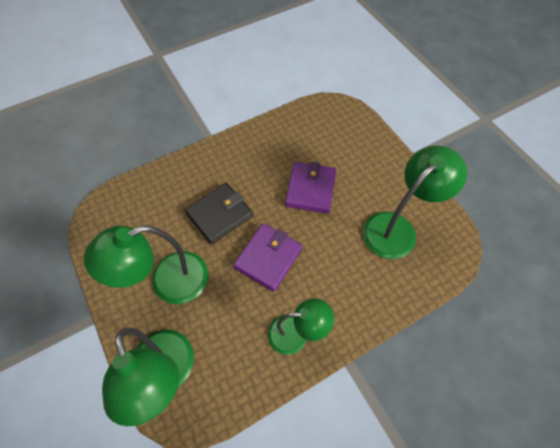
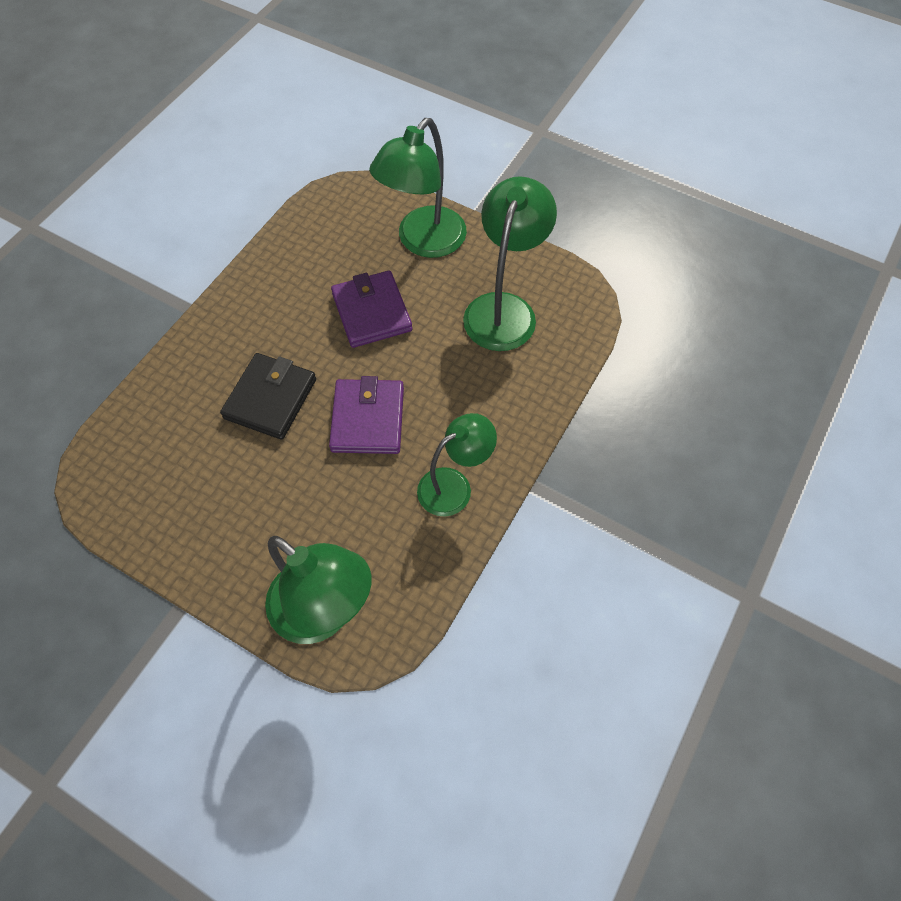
camera: 30 degrees left, 0 degrees up
(168, 282) = (255, 512): green lamp -> green lamp (423, 242)

